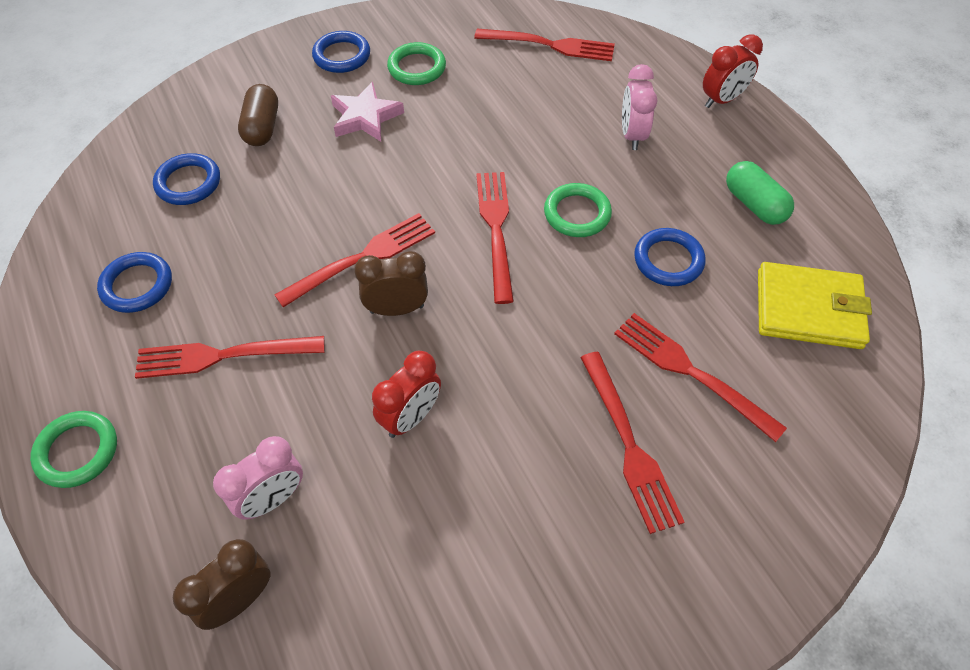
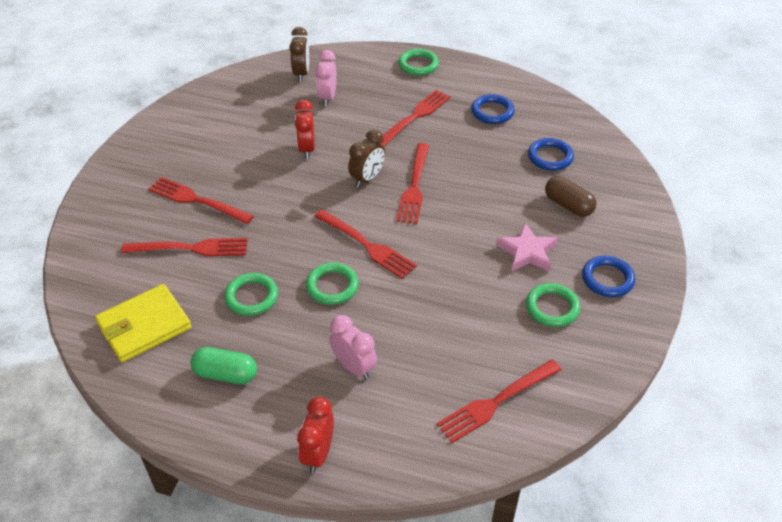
camera: 135 degrees right, 10 degrees down
(668, 260) = (251, 297): blue ring -> green ring

